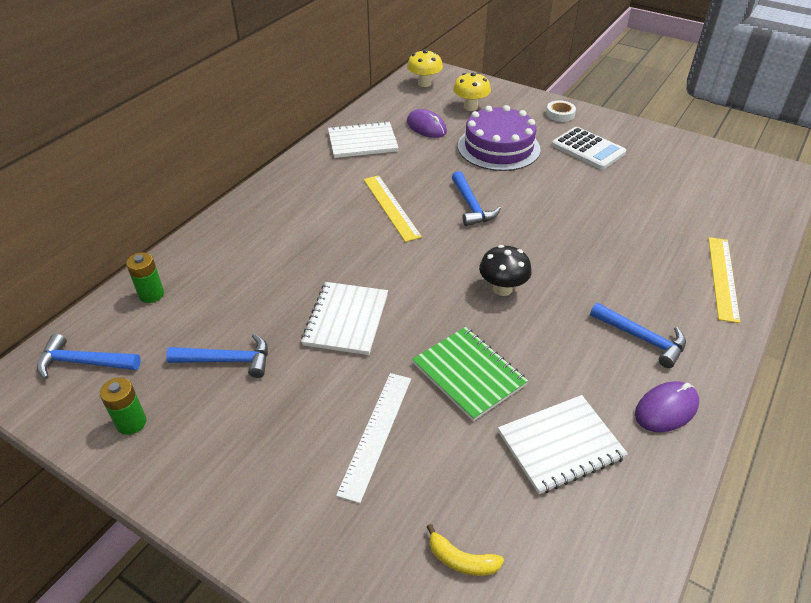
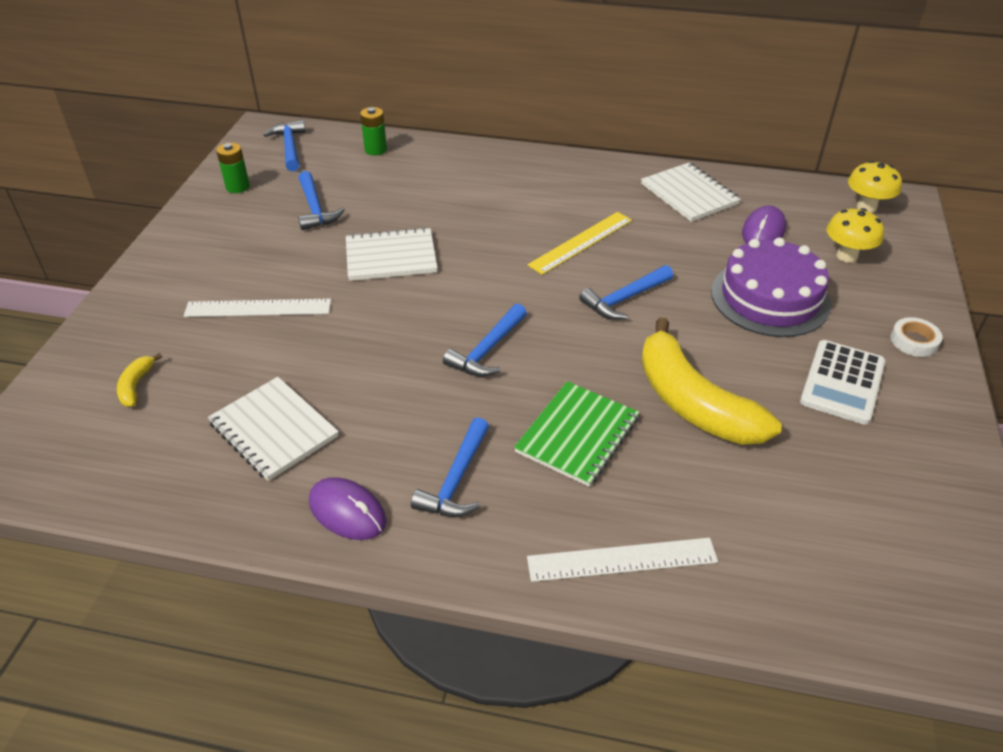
camera: 70 degrees right, 0 degrees up
(469, 374) = (348, 349): green notebook -> green notebook (577, 435)
(502, 289) = (487, 350): black mushroom -> blue hammer
(590, 208) = (693, 402): none -> yellow banana
(723, 278) = (622, 560): yellow ruler -> white ruler

